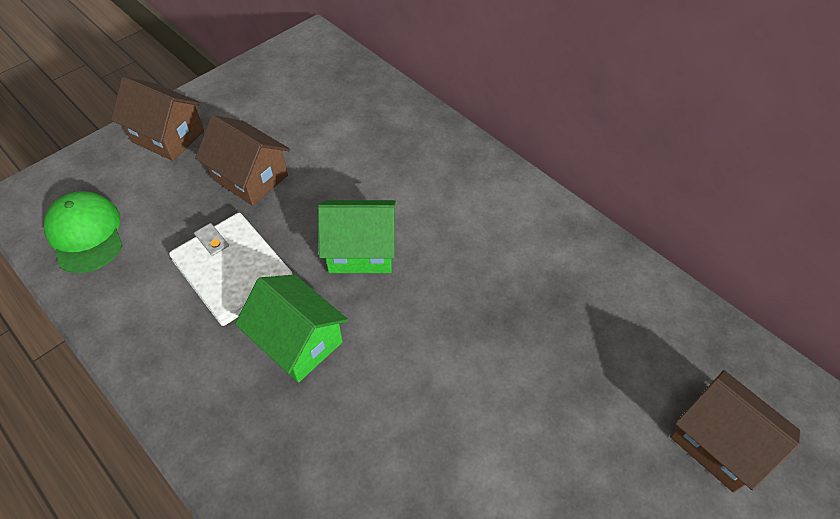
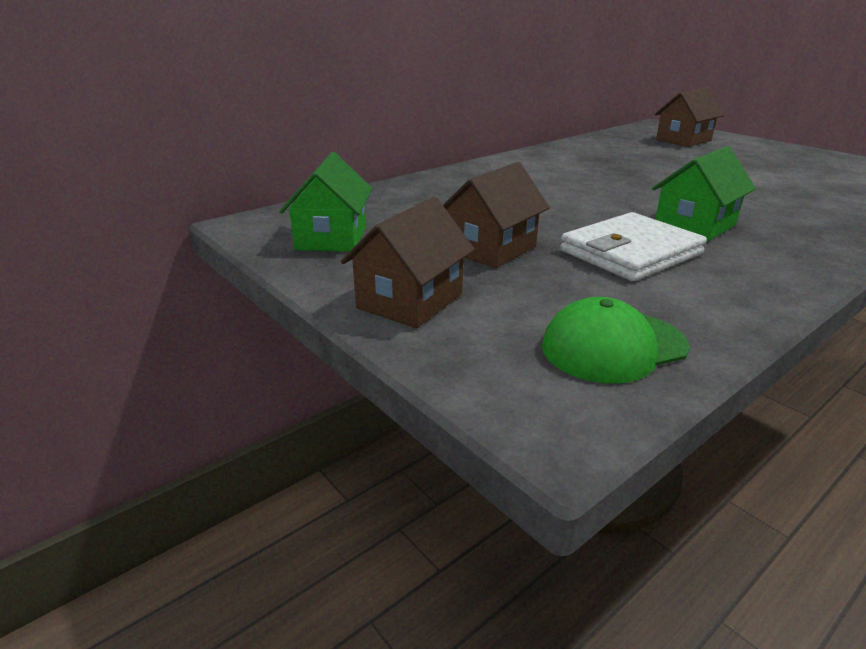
camera: 85 degrees left, 25 degrees down
(361, 250) = (581, 205): green house -> green house (331, 238)

